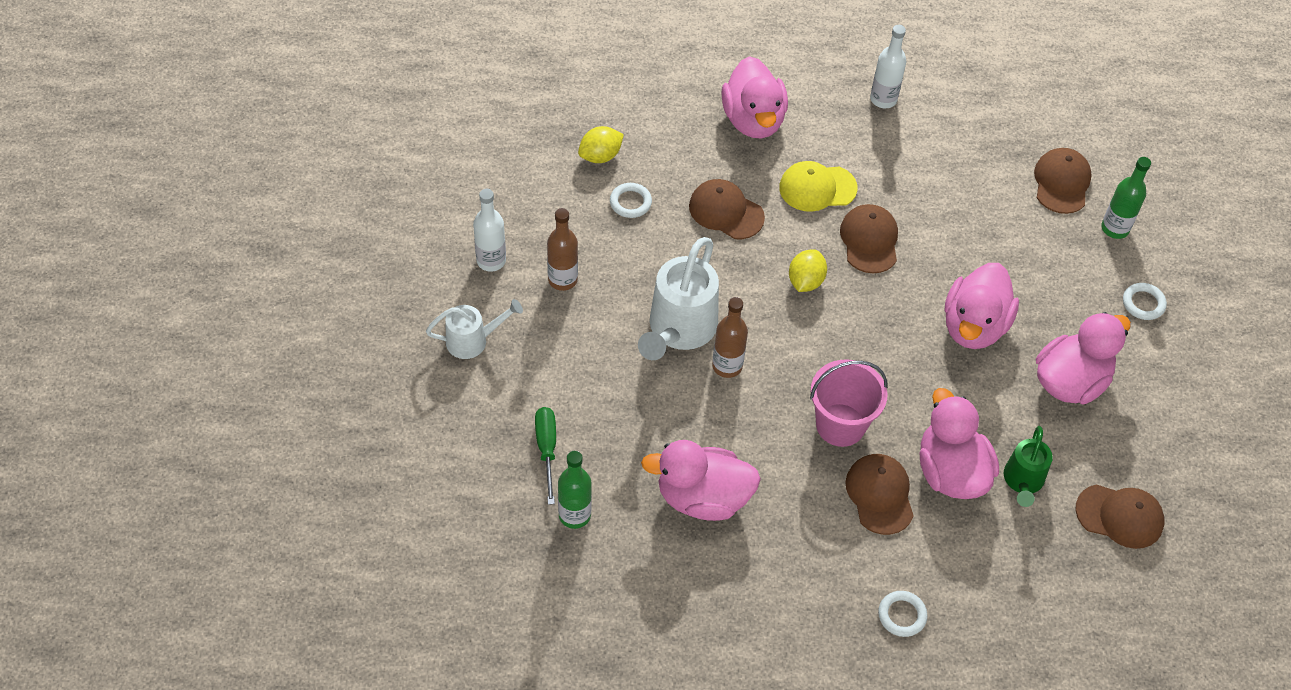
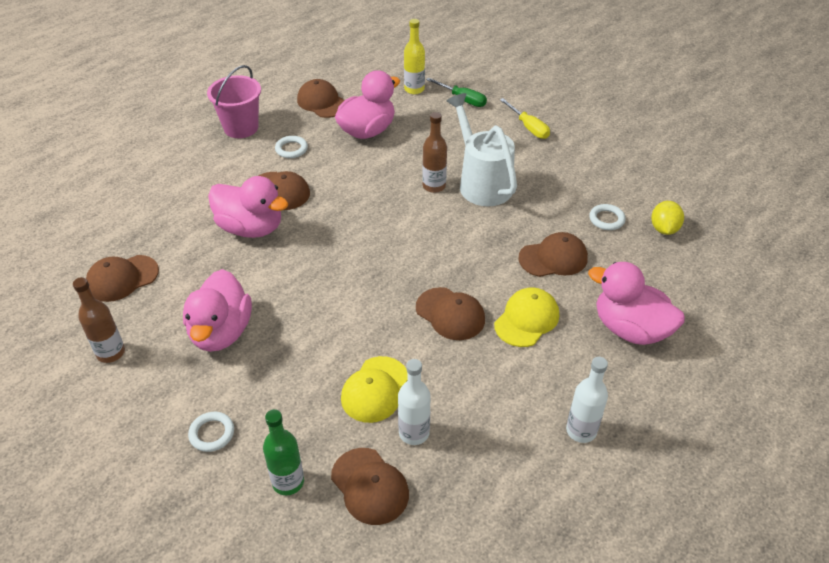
camera: 135 degrees right, 10 degrees down
(473, 341) = (561, 109): white watering can -> none
(491, 261) = (615, 141): white bottle -> white bottle (414, 433)
(540, 350) = (528, 127): none -> yellow screwdriver
(562, 279) = (571, 159): brown bottle -> brown bottle (111, 353)
(574, 515) = (414, 89): green bottle -> yellow bottle
(699, 593) = (322, 102): none -> brown cap
(805, 281) = (454, 258): yellow lemon -> none
(840, 425) = (339, 205): pink bucket -> pink bucket (241, 128)
(902, 615) = (213, 155): white ring -> white ring (291, 149)
(974, 326) = (321, 315): pink duck -> none
(992, 236) = (375, 389): none -> yellow cap
(1022, 481) = (202, 253): green watering can -> none

